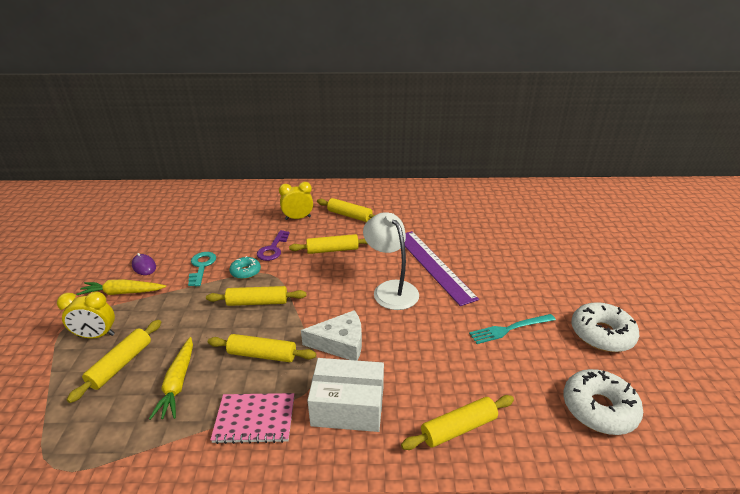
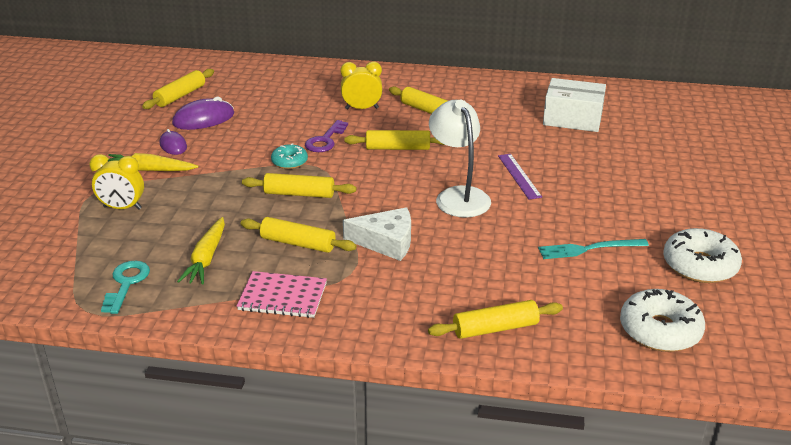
camera: 10 degrees right, 0 degrees up
(121, 364) = (148, 236): yellow rolling pin -> yellow rolling pin (180, 96)
(170, 239) = (203, 119): none -> purple mouse
(201, 266) = (239, 151): turquoise key -> turquoise key (126, 283)
(348, 406) = (382, 297): white box -> white box (572, 118)
(433, 265) = (519, 176): purple ruler -> purple ruler, size x0.54

